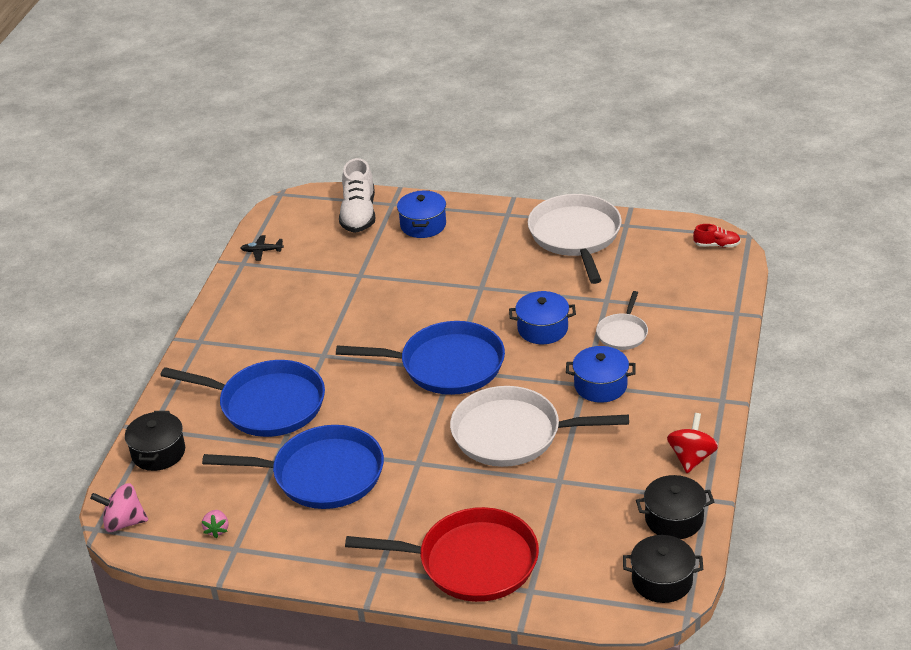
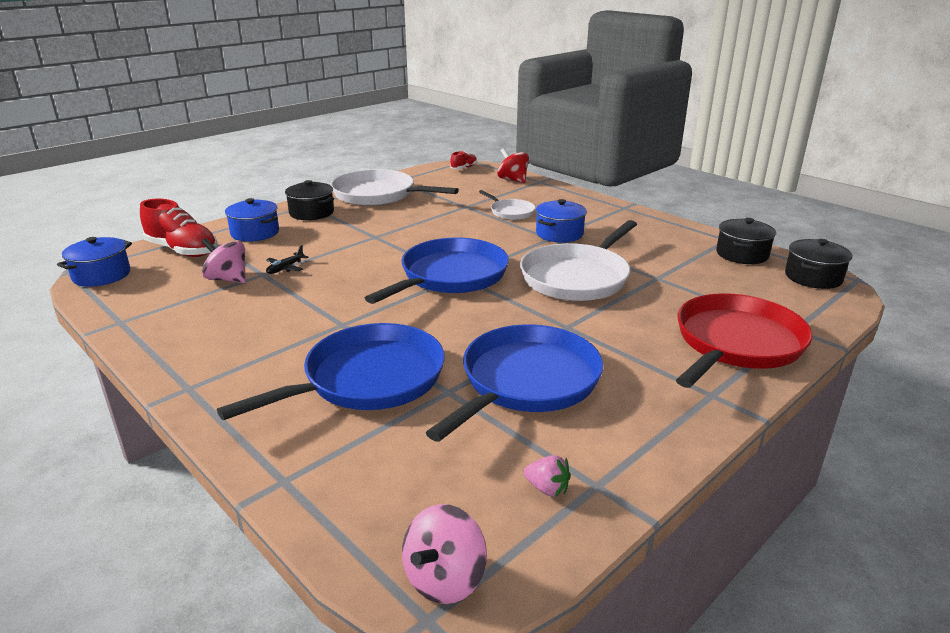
camera: 60 degrees left, 10 degrees down
(158, 452) = (339, 490): black pot -> black pot (311, 213)
(262, 251) = (126, 306): black plane -> black plane (285, 268)
(336, 265) = (228, 279): none -> pink spinning top
(359, 214) = (182, 250): white shoe -> red shoe
(542, 329) = (463, 232): blue pot -> blue pot (101, 275)
(691, 458) = (677, 231): red spinning top -> red spinning top (513, 180)

